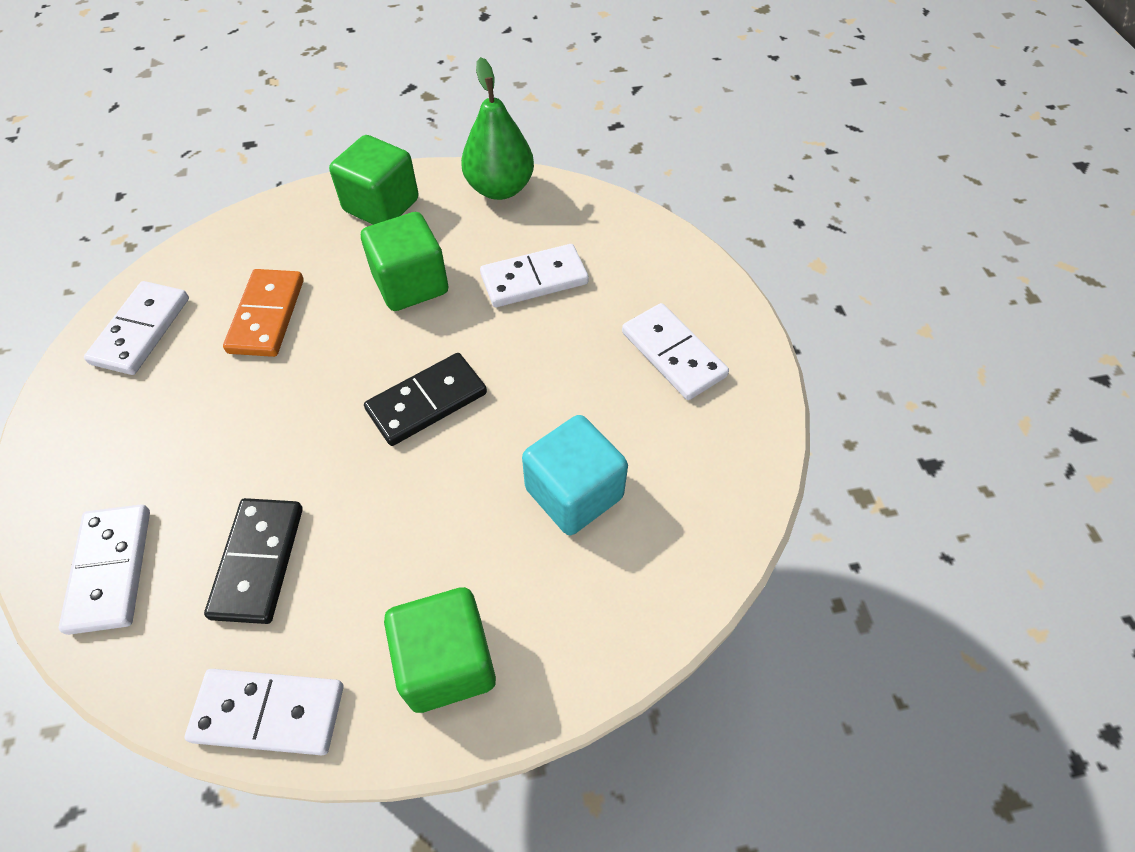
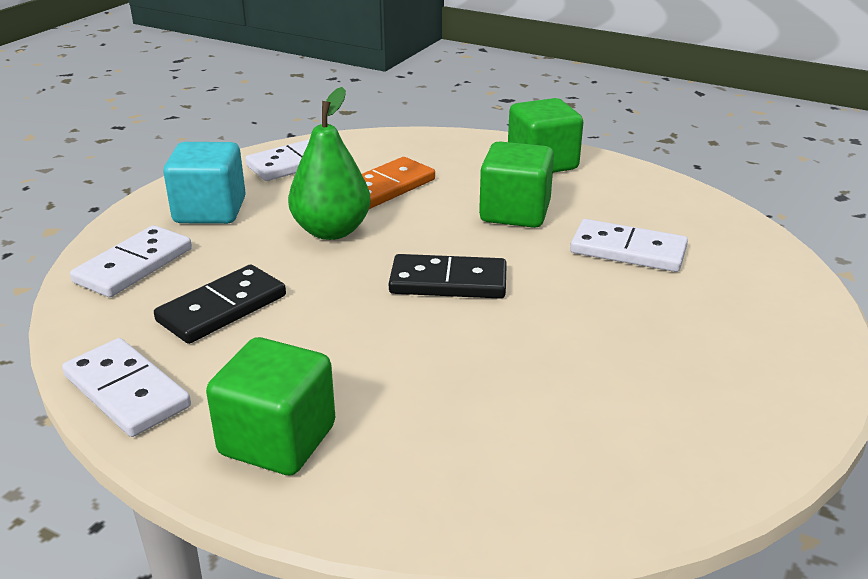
camera: 40 degrees right, 25 degrees down
(500, 188) = (658, 188): green pear -> green pear (331, 231)
(574, 493) = (509, 396): turquoise cube -> turquoise cube (210, 211)
(673, 354) = (718, 353): white domino -> none

